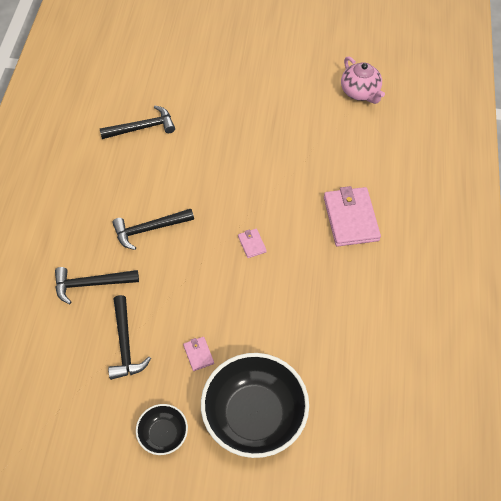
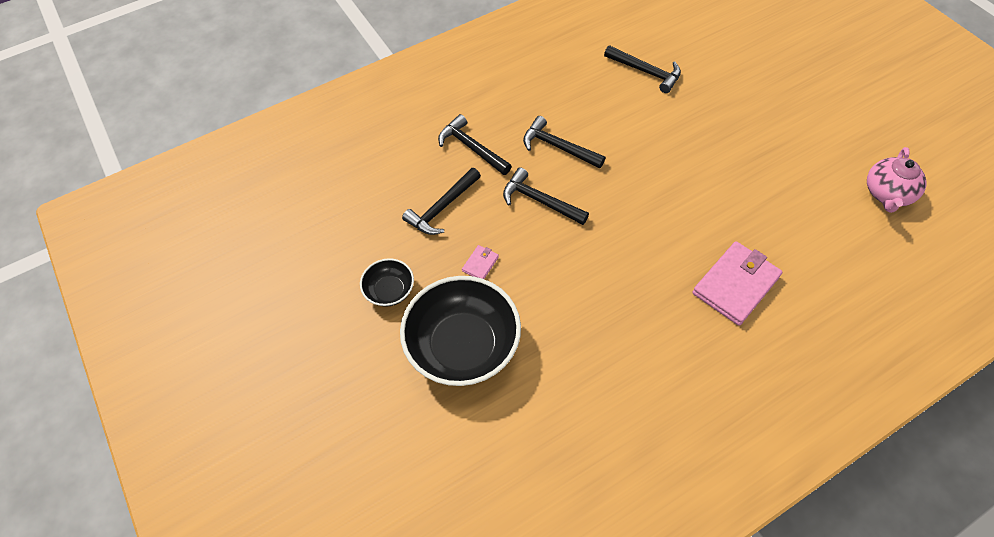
camera: 55 degrees right, 0 degrees up
(183, 276) = (540, 201): none -> black hammer
(252, 244) = (622, 227): pink wallet -> none

